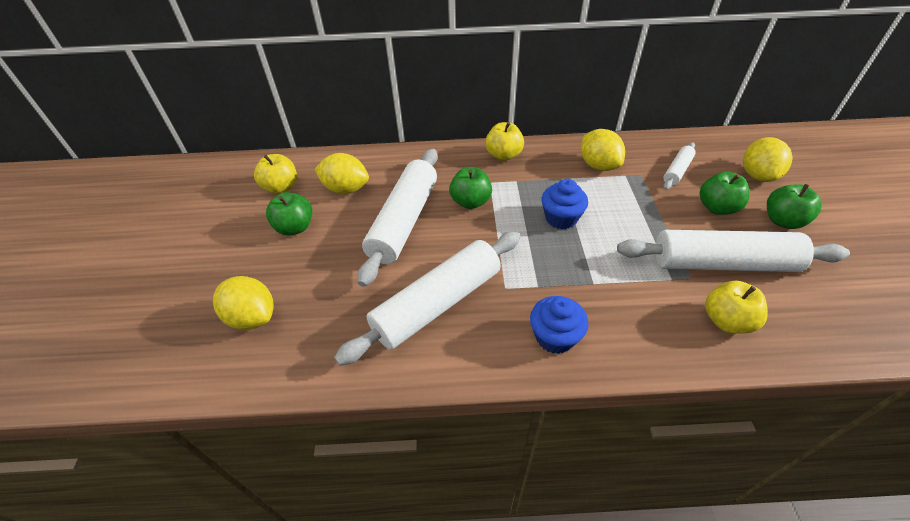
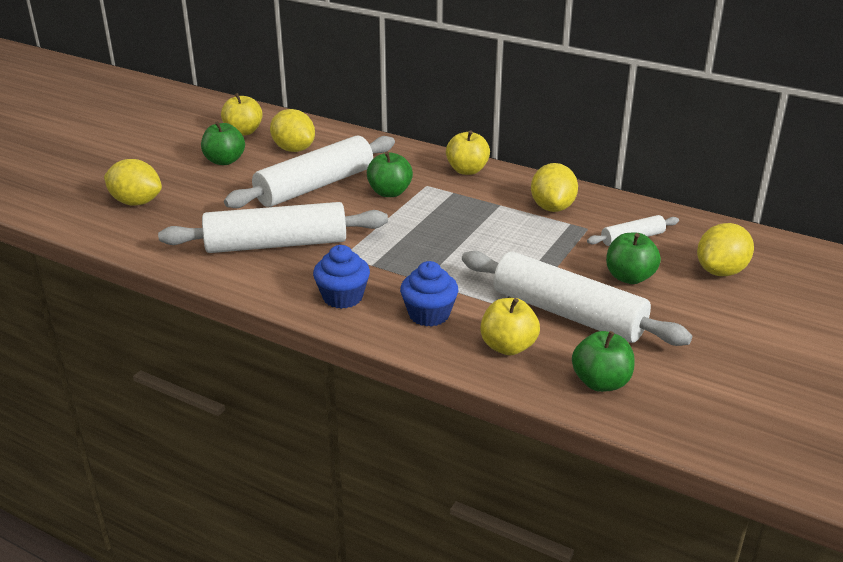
camera: 30 degrees right, 15 degrees down
(252, 317) = (136, 202): yellow lemon -> yellow lemon turned 45 degrees counterclockwise
(561, 218) = (457, 231): blue cupcake -> blue cupcake (429, 314)
(782, 221) = (687, 311): green apple -> green apple (601, 382)

